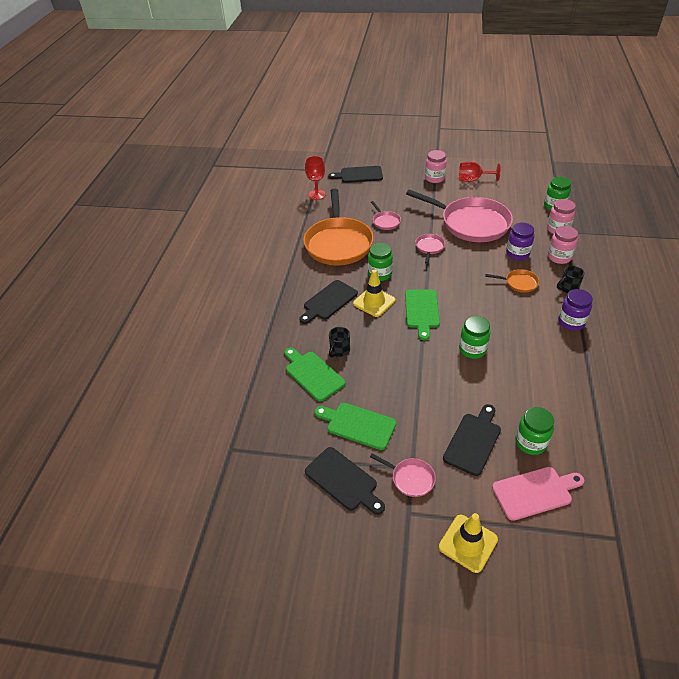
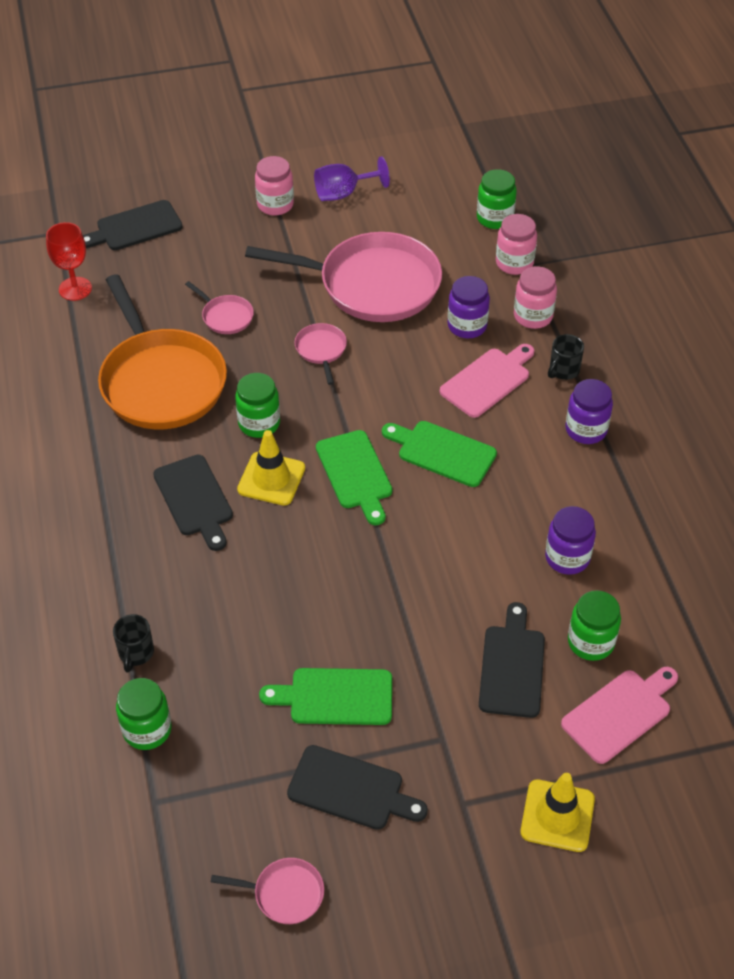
camera: 25 degrees left, 5 degrees up
(313, 374) = (227, 636): green cutting board -> green cutting board (442, 452)
(328, 301) = (195, 499): black cutting board -> black cutting board turned 45 degrees counterclockwise
(339, 350) = (252, 583): black mug -> black mug (136, 653)
(410, 478) = (445, 752): pink pan -> pink pan (284, 893)
(472, 349) = (458, 519): green jar -> green jar (147, 730)
(473, 180) = (343, 193): red goblet -> purple goblet
(519, 283) = (487, 380): orange pan -> pink cutting board
(533, 389) = (567, 558): none -> purple jar

